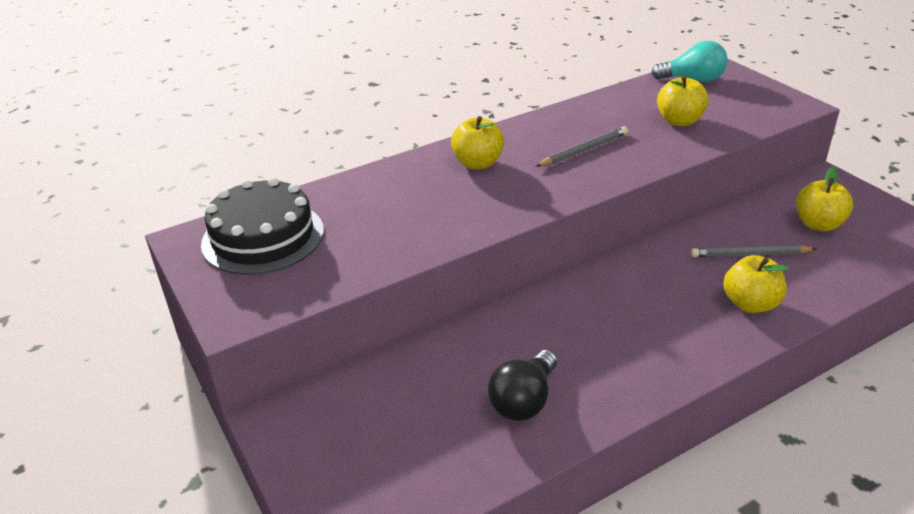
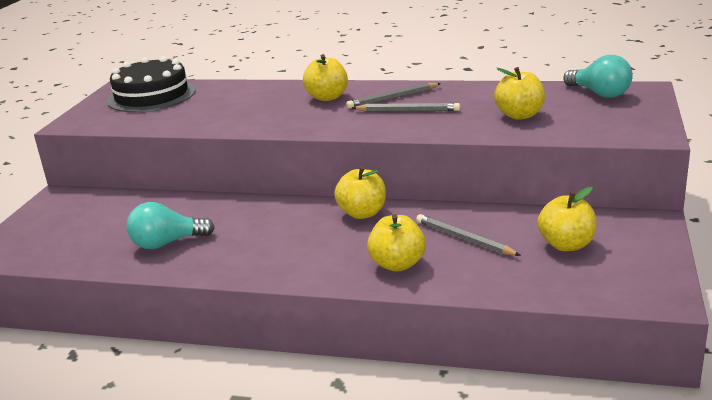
camera: 45 degrees right, 10 degrees down
(524, 400) = (167, 243): black light bulb -> turquoise light bulb
(542, 141) = (393, 98): none -> grey pencil
(634, 271) = (362, 213): none -> yellow apple

